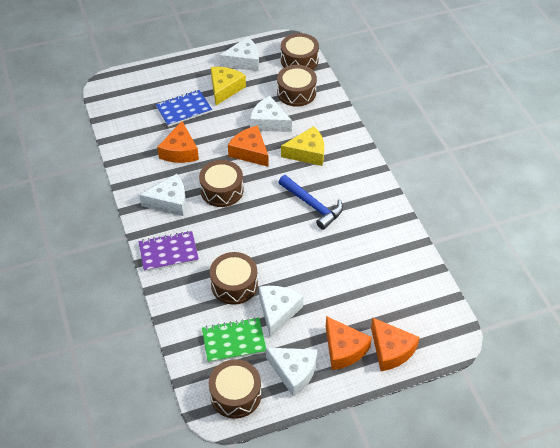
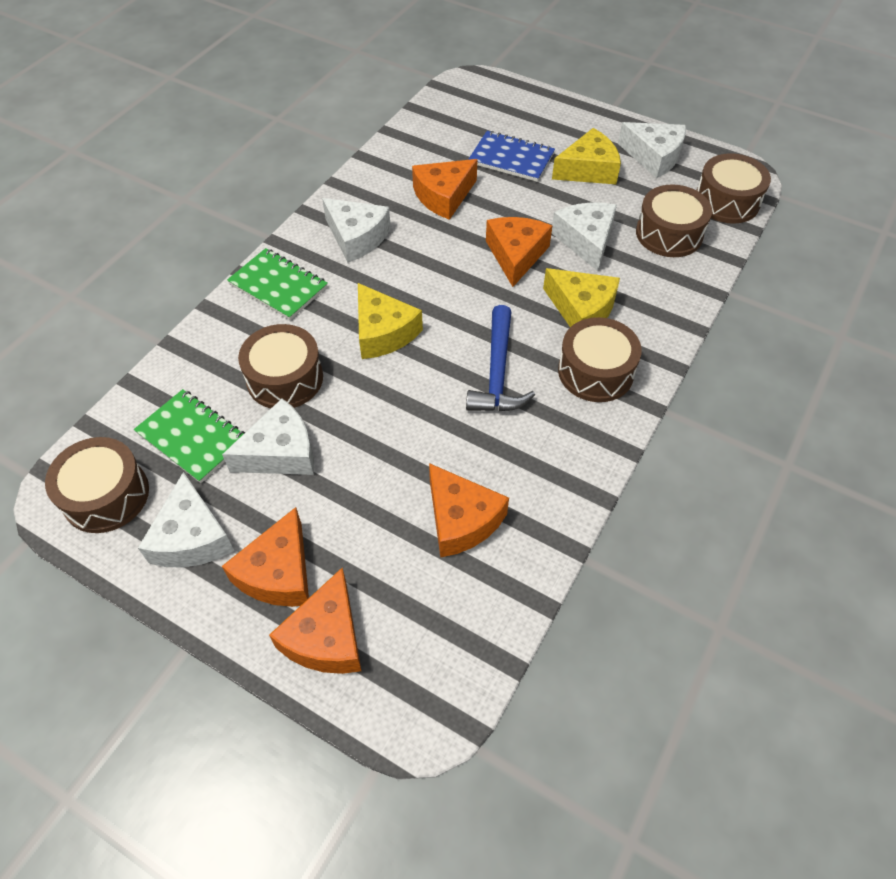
camera: 50 degrees right, 5 degrees up
(168, 252) = (278, 286): purple notebook -> green notebook
(222, 190) = (424, 270): brown drum -> brown drum (595, 371)
(245, 230) = (383, 332): none -> yellow cheese
(376, 269) = (461, 519): none -> orange cheese

